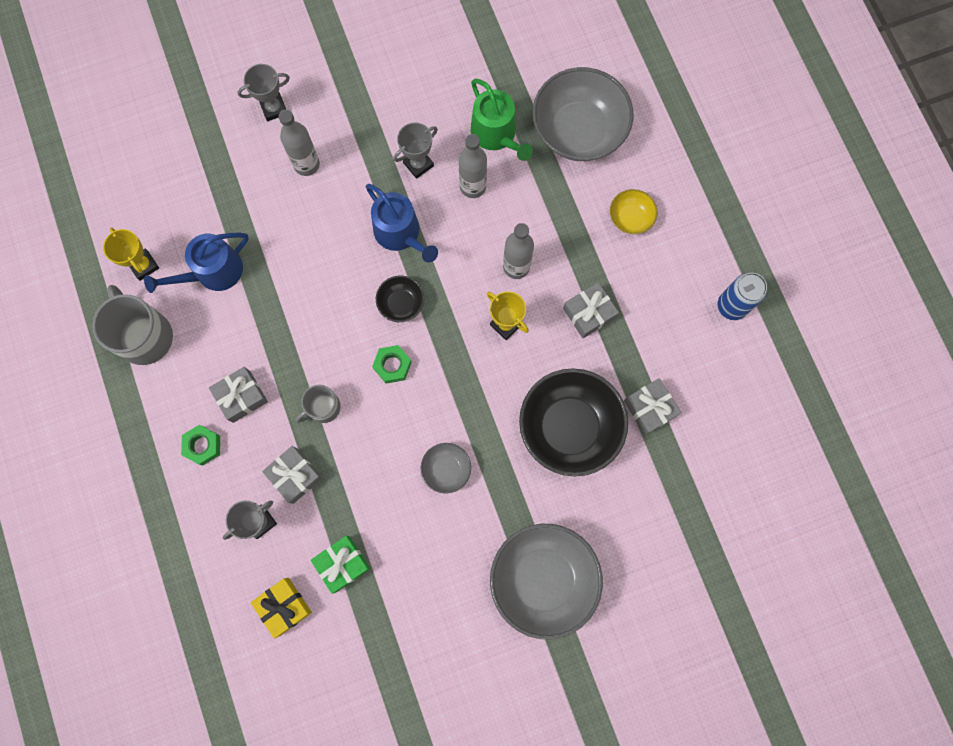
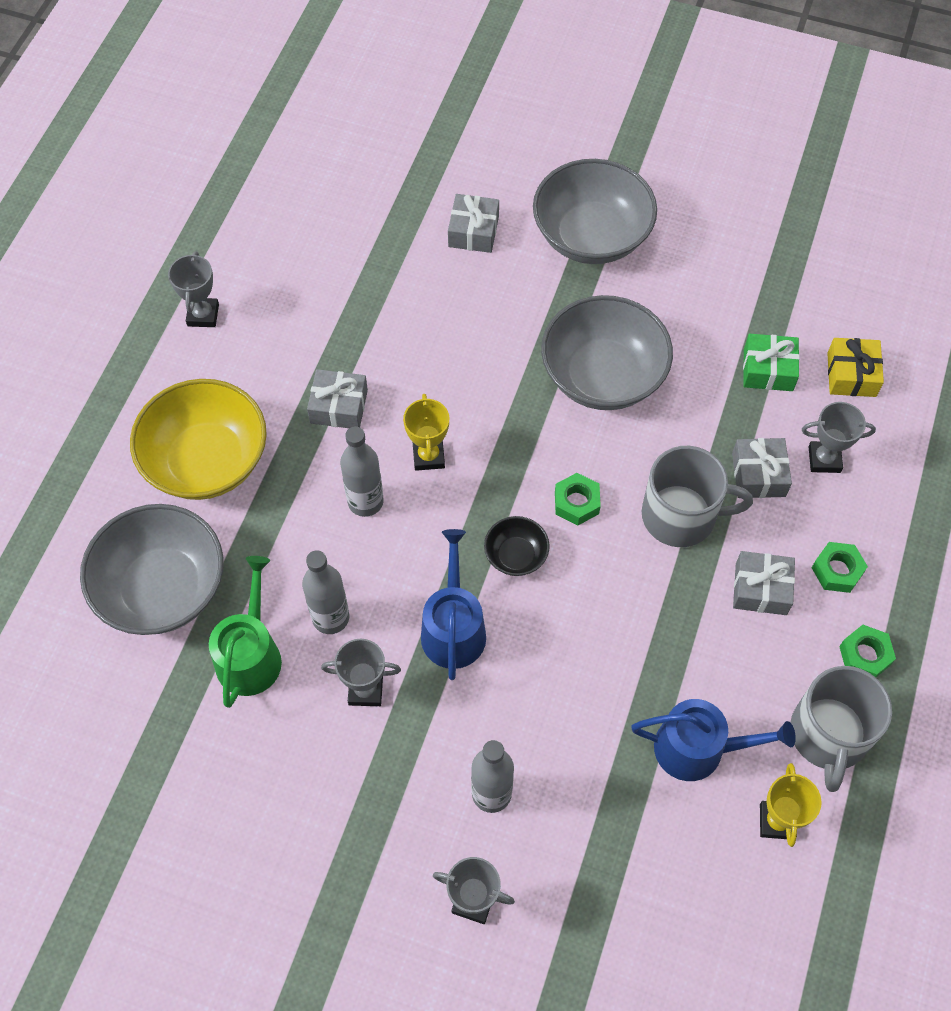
camera: 140 degrees left, 15 degrees down
(152, 401) = (865, 655): none -> green nut
(323, 407) = (681, 515): grey mug -> grey mug, size x1.74
(446, 469) = (603, 375): grey bowl -> grey bowl, size x2.12
(569, 427) = (455, 328): black bowl -> none
(630, 218) = (207, 461): yellow bowl -> yellow bowl, size x2.12
(649, 408) = (367, 291): grey gift -> grey gift (473, 231)
(731, 306) = (203, 315): blue can -> grey trophy

